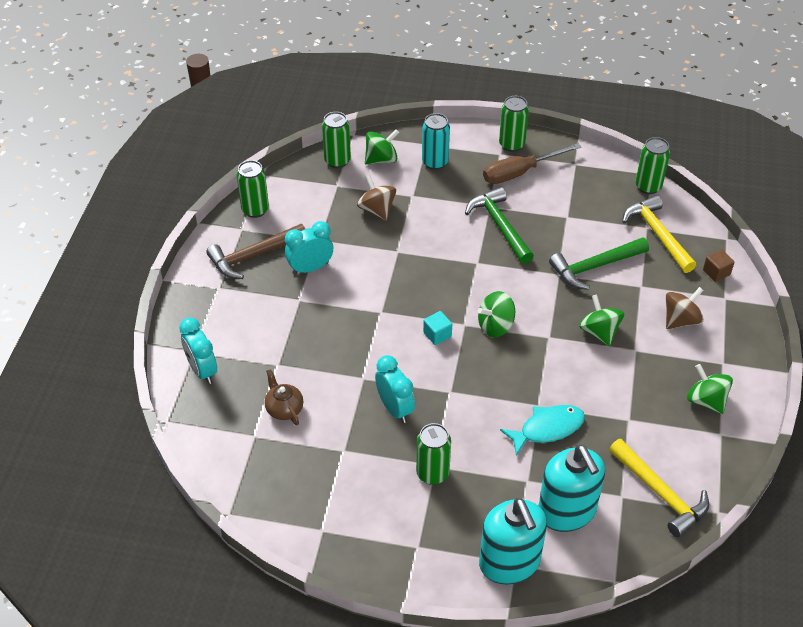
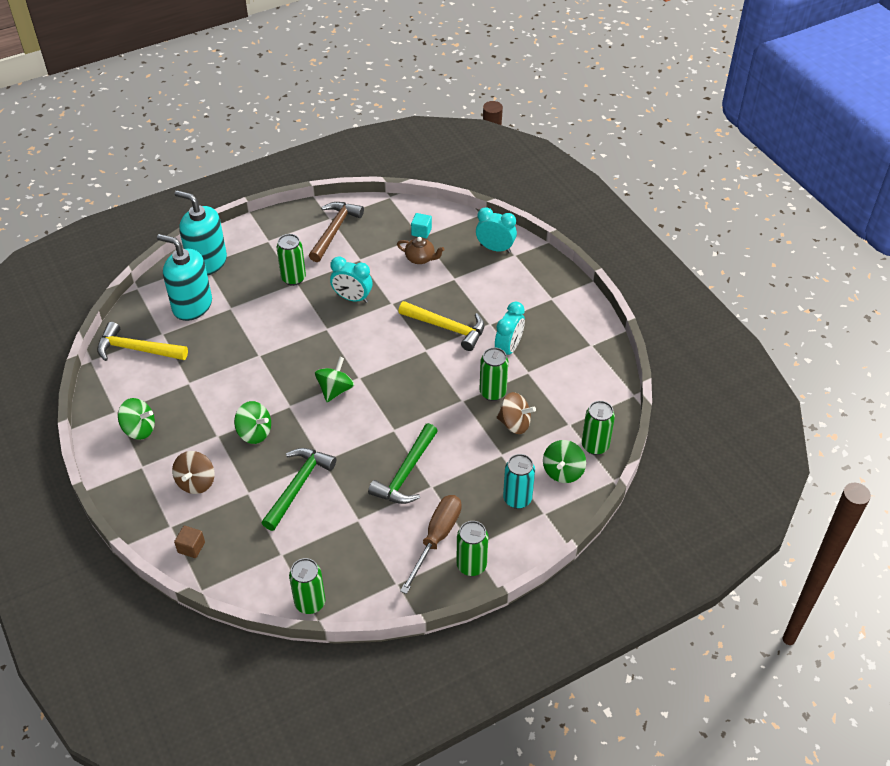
camera: 140 degrees right, 0 degrees up
(253, 256) = (557, 332): brown hammer -> brown hammer (334, 230)
(255, 210) = (601, 364): green can -> green can (492, 392)
(437, 334) = (371, 359): turquoise cube -> turquoise cube (421, 232)
(499, 226) = (406, 473): green hammer -> green hammer turned 90 degrees clockwise
(547, 429) = (241, 344): turquoise fish -> none
(657, 234) = (266, 553): yellow hammer -> yellow hammer (447, 328)

